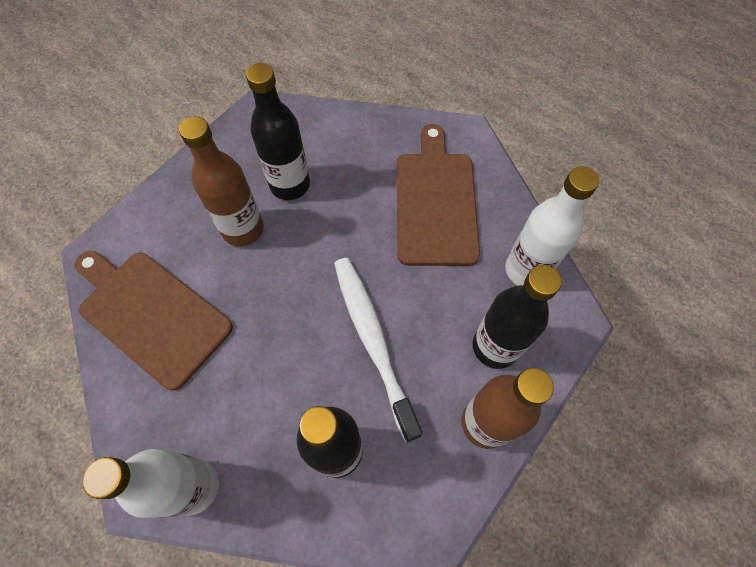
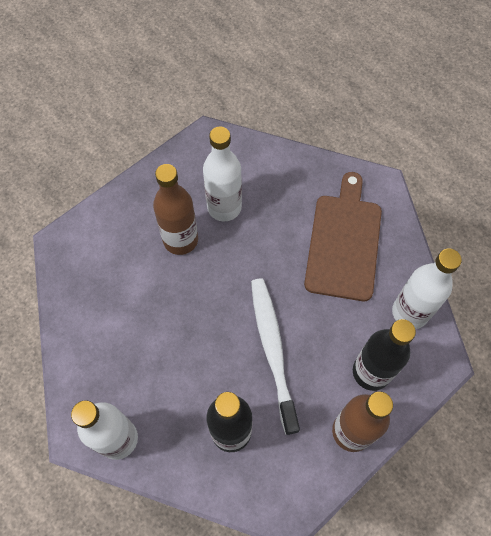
camera: 10 degrees right, 0 degrees up
(151, 314) = (99, 299): brown cutting board -> none
(290, 185) = (224, 207): black bottle -> white bottle

